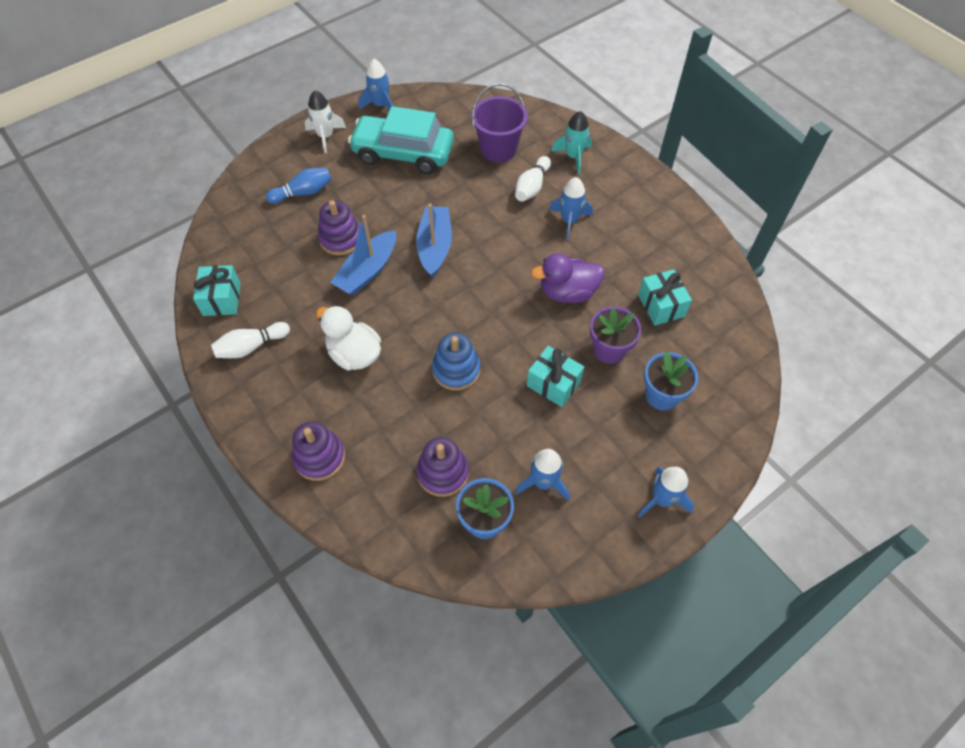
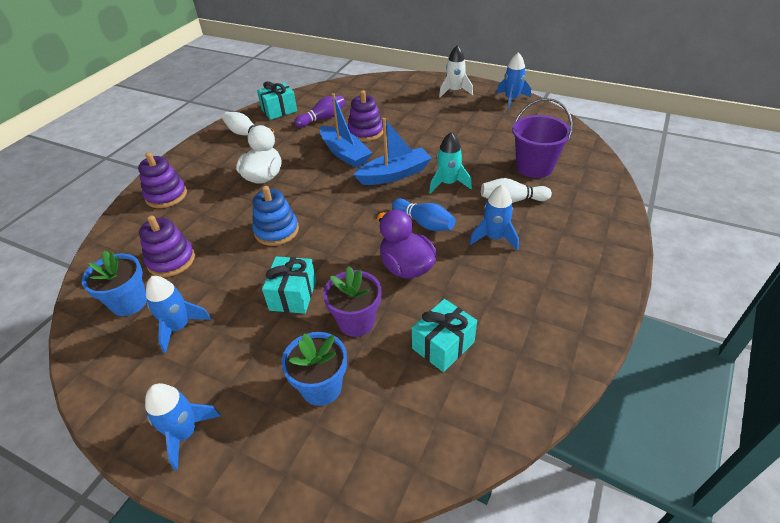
camera: 65 degrees right, 15 degrees down
(280, 265) = (322, 119): none -> purple bowling pin
(303, 193) = (394, 103): blue bowling pin -> blue bowling pin (424, 223)
(367, 271) = (345, 154): blue boat -> blue boat turned 135 degrees counterclockwise
(403, 153) = (475, 126): turquoise car -> none
(573, 157) = (578, 212): turquoise rocket -> turquoise rocket (448, 183)

